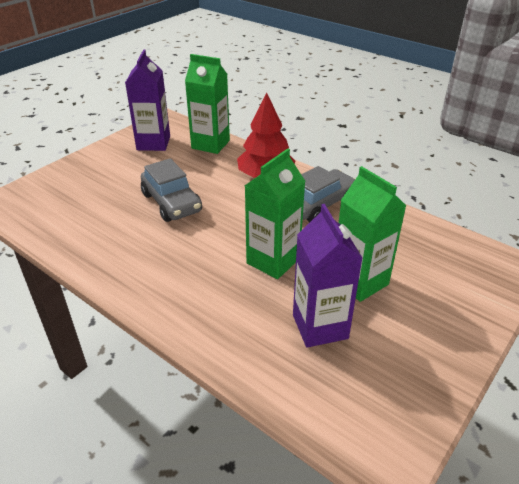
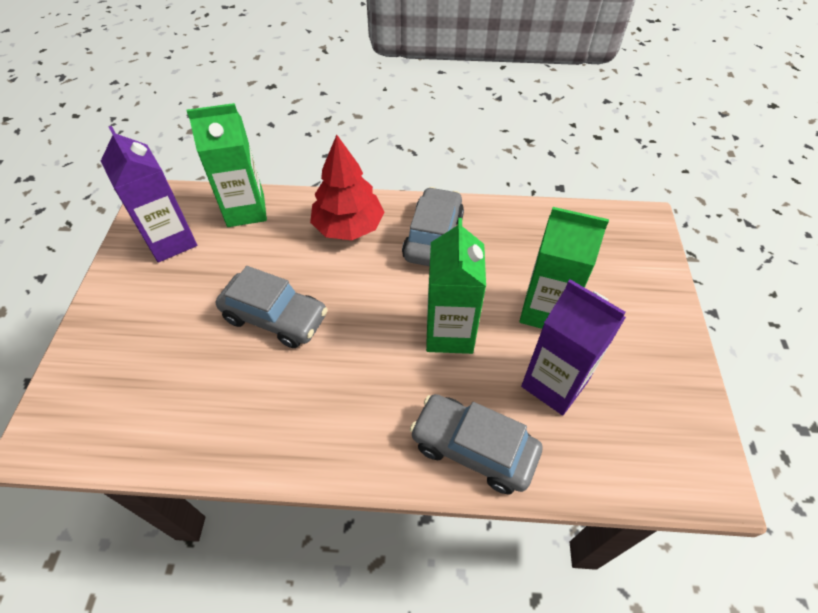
camera: 35 degrees left, 15 degrees up
(221, 330) = (473, 448): none -> grey car

